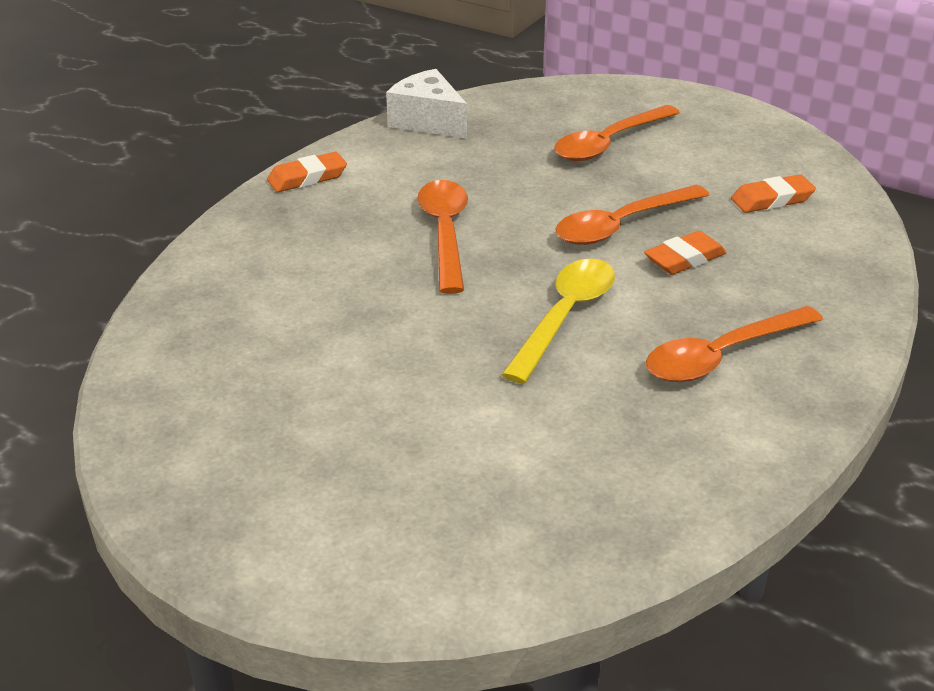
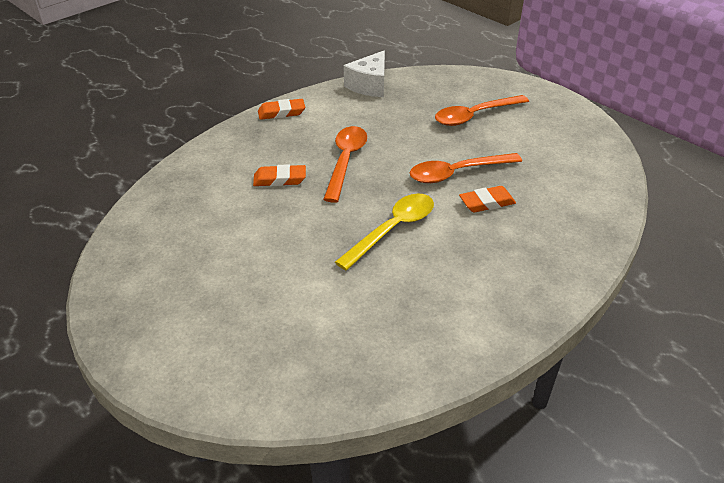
camera: 15 degrees right, 5 degrees up
(428, 121) = (369, 85): white cheese -> white cheese turned 120 degrees counterclockwise
(721, 356) = (480, 274): orange spoon -> none
(772, 199) = (563, 170): orange eraser -> orange eraser (280, 179)

